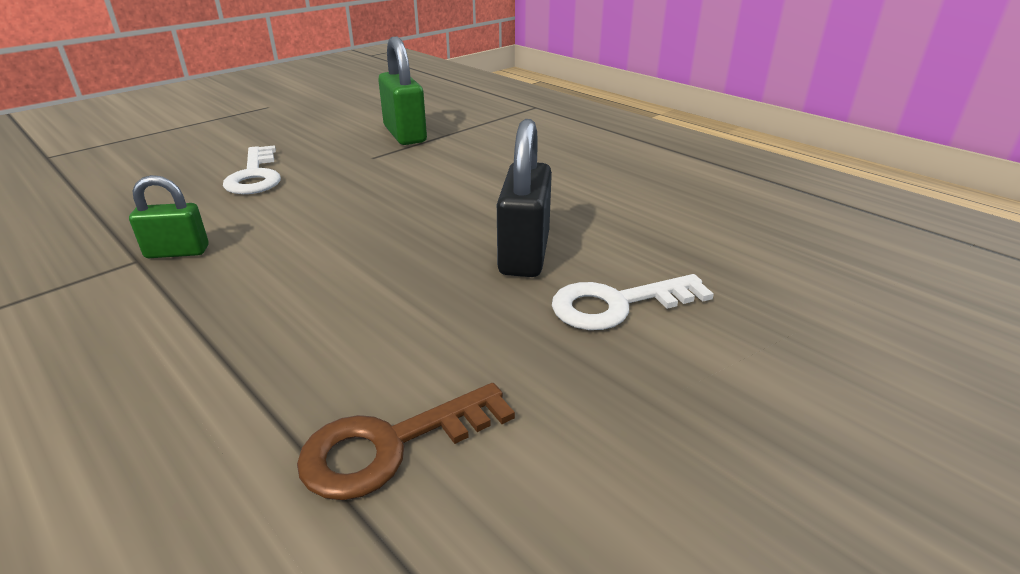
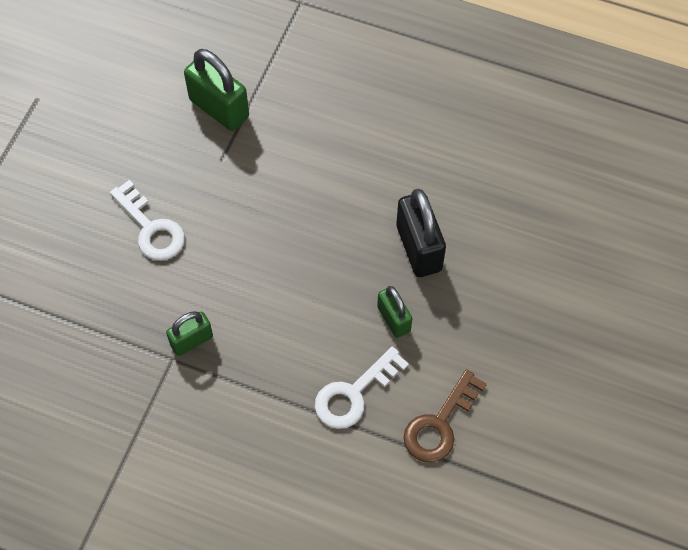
camera: 25 degrees left, 30 degrees up
(434, 303) = (394, 319): none -> green padlock
(617, 305) = (497, 277): white key -> white key (354, 394)

